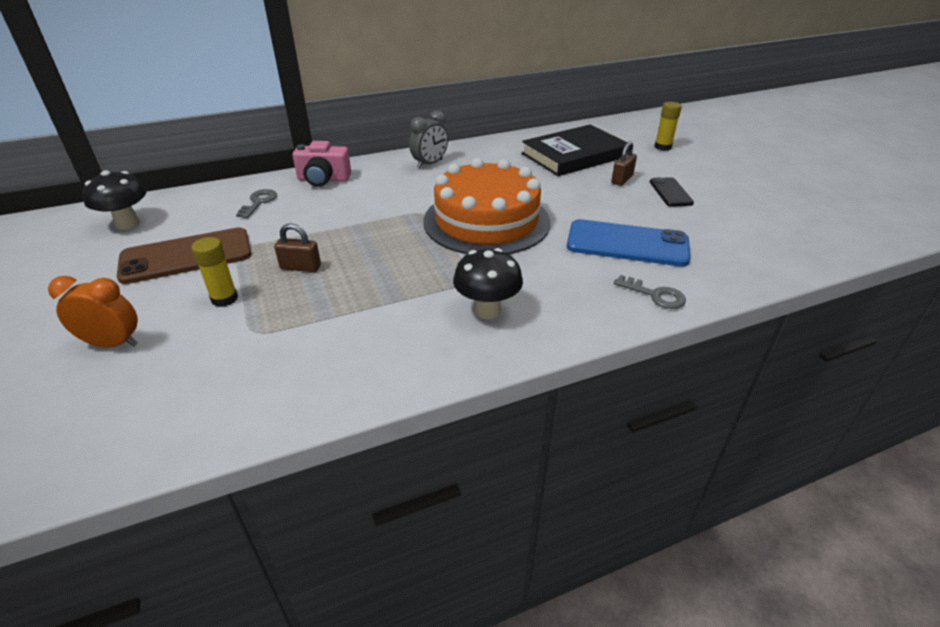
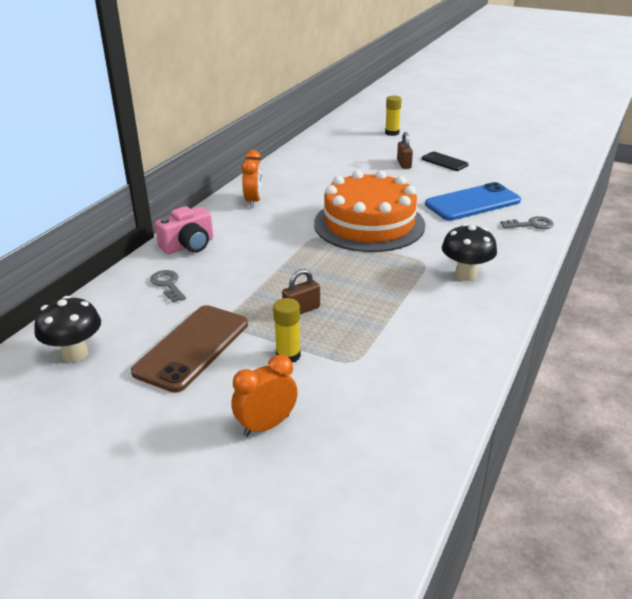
camera: 40 degrees left, 5 degrees down
(430, 164) = (253, 201): grey clock -> orange clock
(574, 155) = (346, 158): black book -> none

